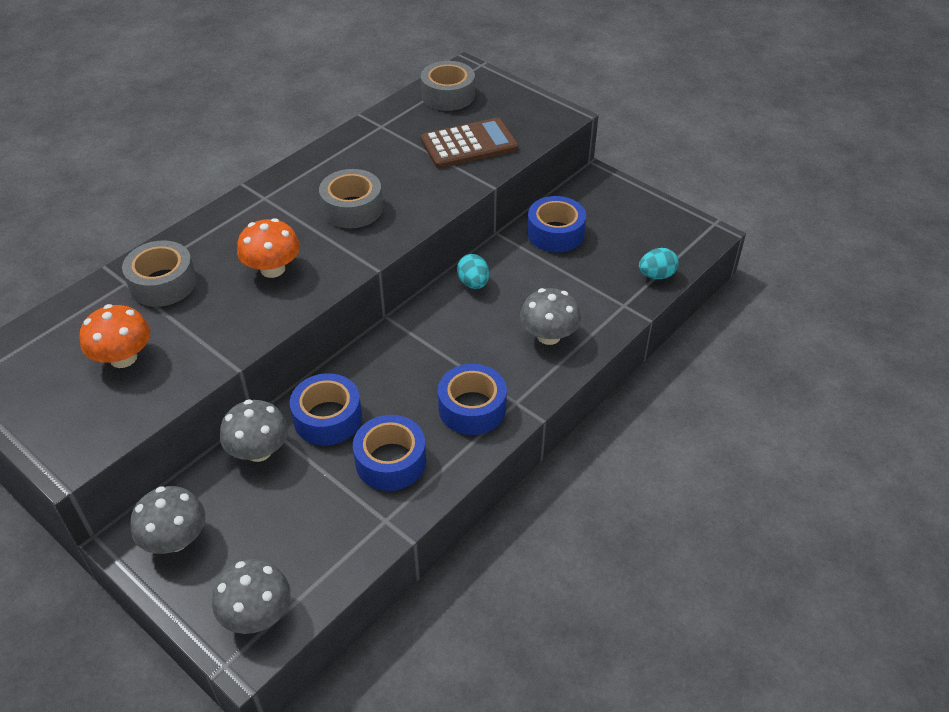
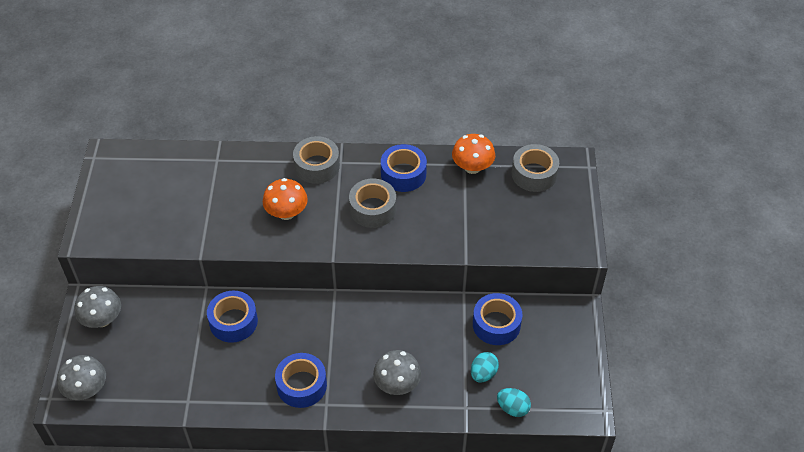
camera: 50 degrees right, 5 degrees up
(123, 358) = (165, 204): orange mushroom -> orange mushroom (472, 167)
(163, 283) = (231, 175): grey tape -> grey tape (317, 166)
(259, 451) = (185, 309): grey mushroom -> none
(390, 461) = (229, 374): blue tape -> blue tape (403, 174)
(469, 144) = (494, 221): brown calculator -> none
(473, 283) = (405, 313): turquoise egg -> turquoise egg (483, 374)

